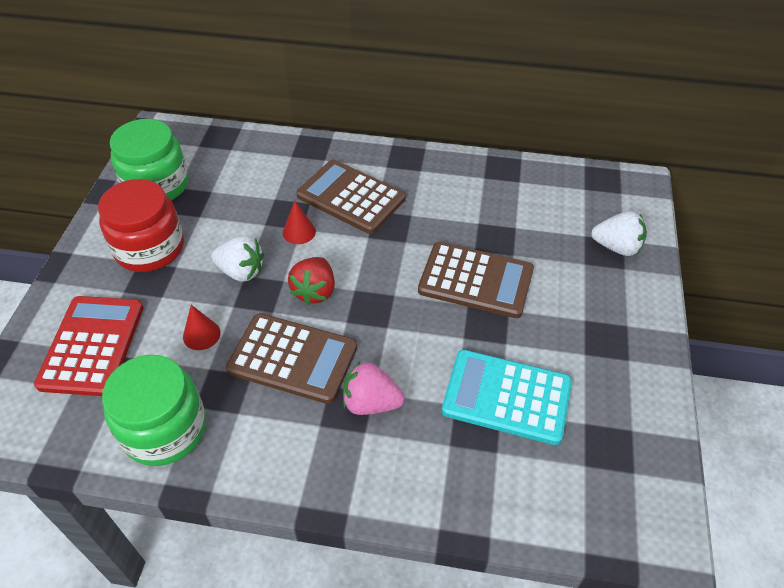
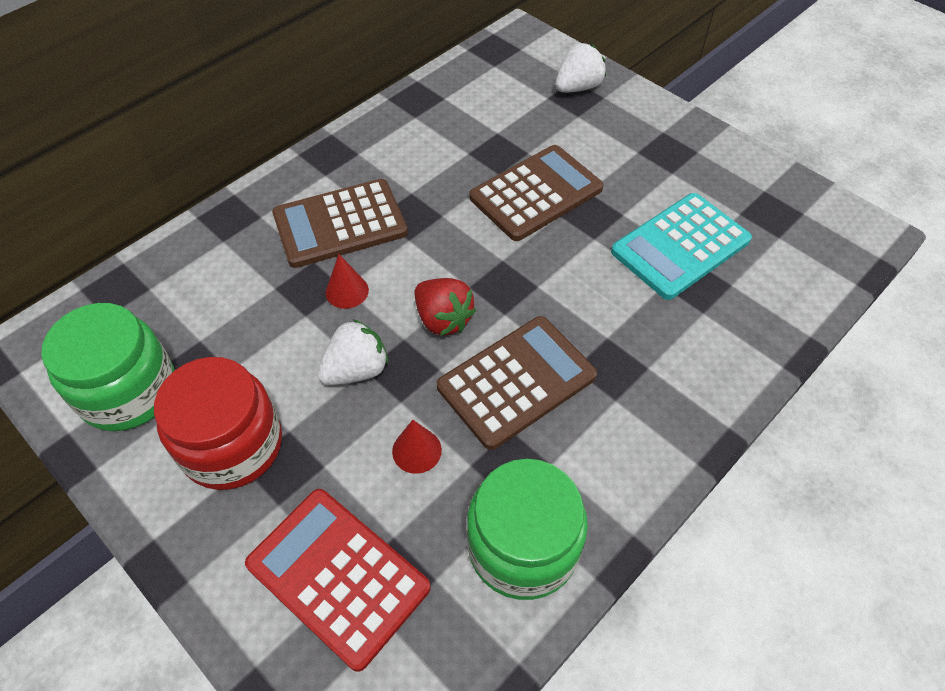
camera: 55 degrees left, 5 degrees up
(371, 403) = (618, 345): pink strawberry -> none

